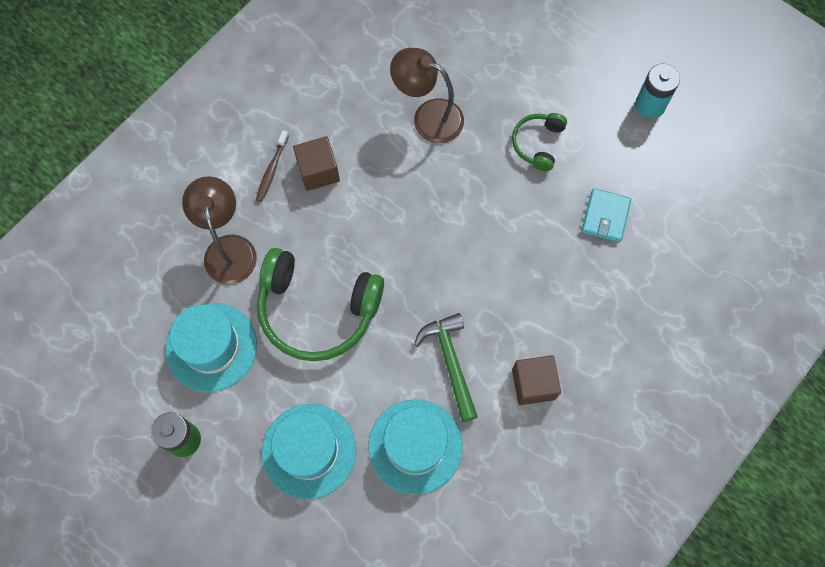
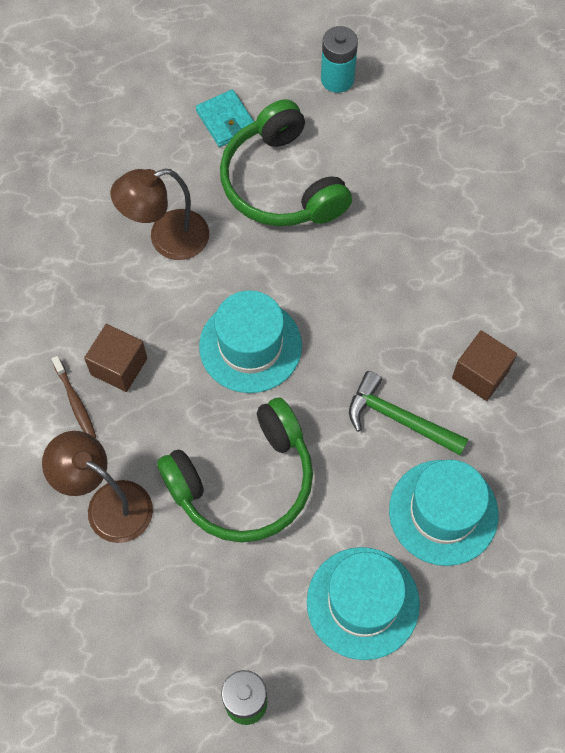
camera: 45 degrees left, 5 degrees down
(211, 347) = (184, 601): turquoise hat -> turquoise hat (250, 346)
(537, 143) = (281, 183): green headphones -> green headphones, size x1.97
(605, 217) = (395, 194): turquoise wallet -> turquoise wallet (226, 121)

